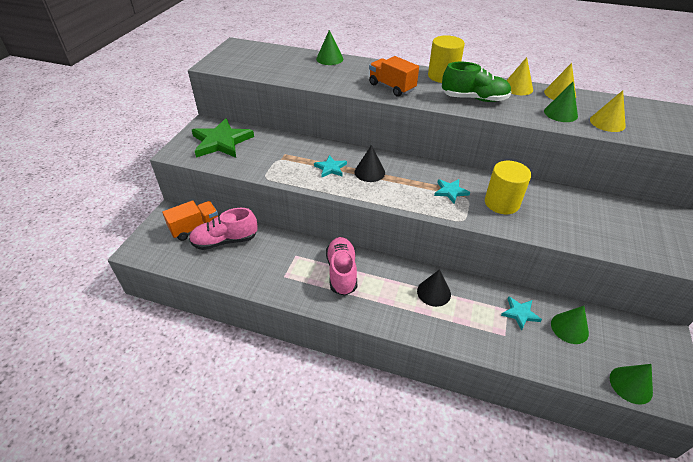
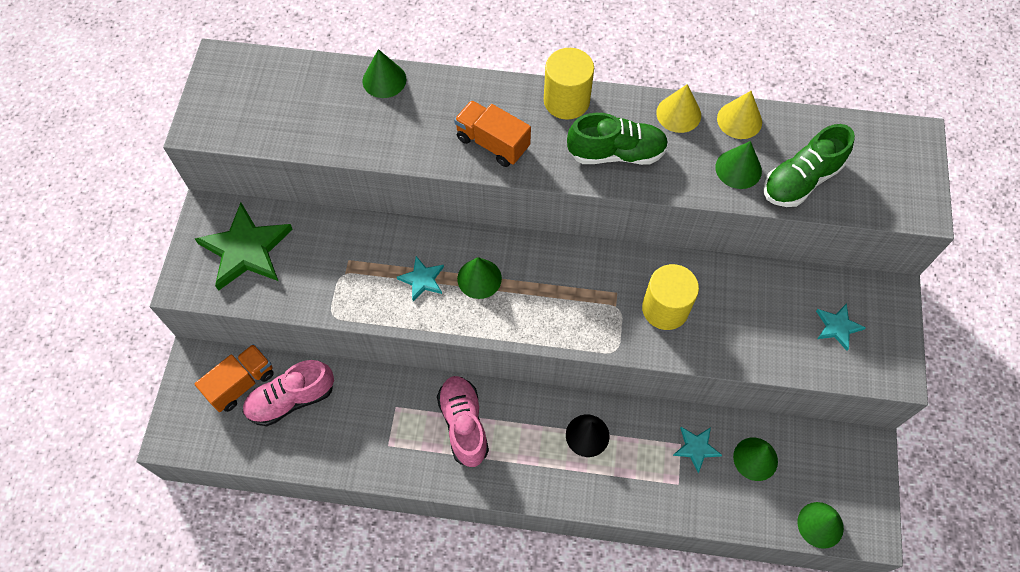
camera: 10 degrees left, 20 degrees up
(369, 172) = (479, 278): black cone -> green cone
(450, 191) = (596, 298): turquoise star -> turquoise star (837, 327)
(607, 122) = (801, 180): yellow cone -> green shoe

